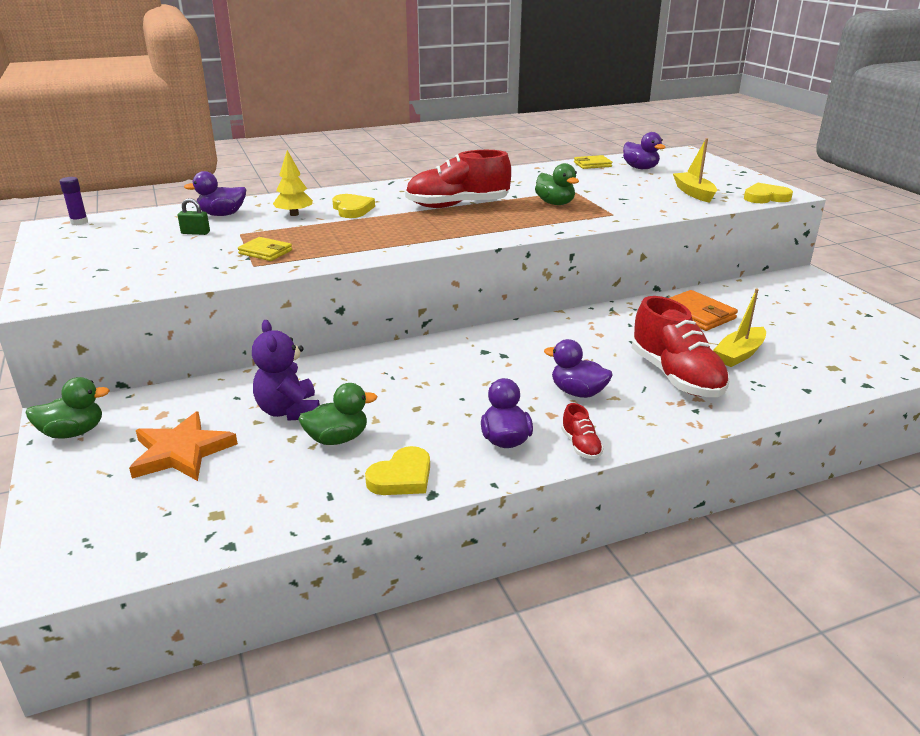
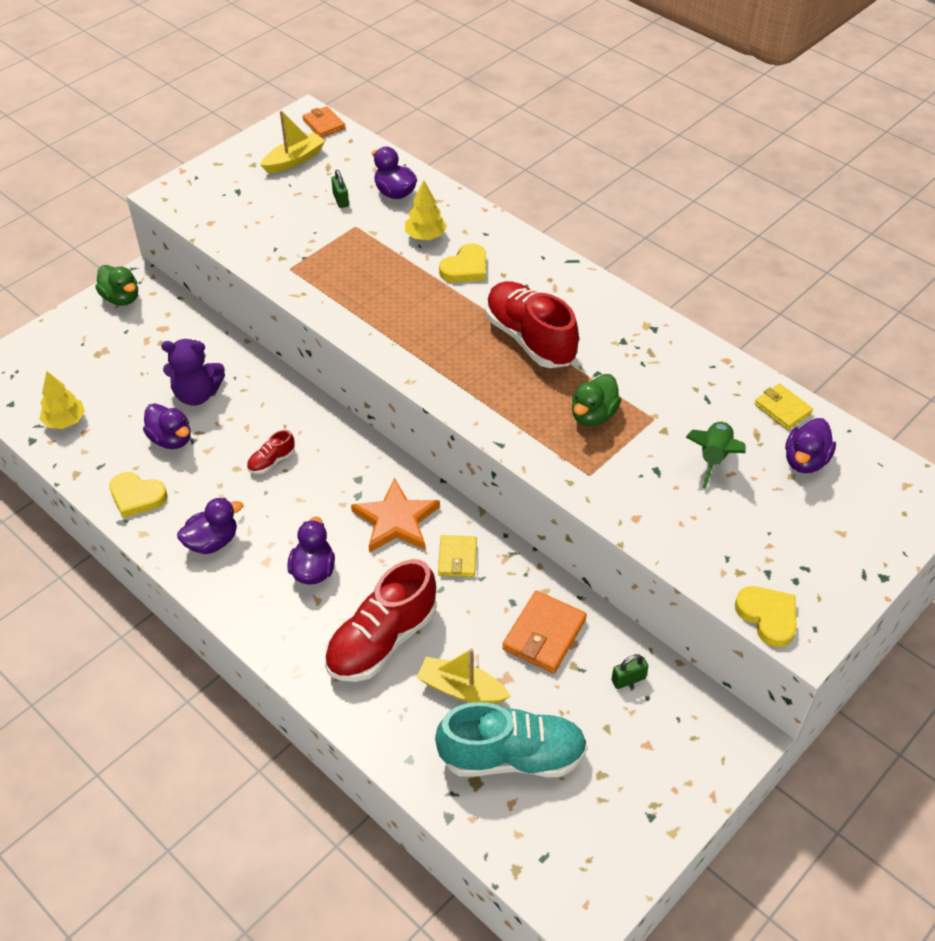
camera: 65 degrees right, 20 degrees up
(79, 222) = (324, 124): purple glue stick -> orange wallet
(181, 452) = (120, 364): orange star -> orange star (396, 520)
(226, 511) = (65, 421): none -> yellow tree
(265, 252) = (322, 261): yellow wallet -> yellow wallet (457, 558)
(289, 411) = (197, 394): purple teddy bear -> purple teddy bear turned 135 degrees counterclockwise
(337, 439) = (171, 439): green duck -> purple duck
(581, 445) = (225, 595): red shoe -> red shoe (271, 461)
(622, 184) = (713, 458): none -> green rocket
(694, 193) = (730, 536): yellow boat -> yellow boat (294, 160)
(749, 297) = (628, 679): none -> green padlock
(810, 349) = (512, 757): none -> turquoise shoe

